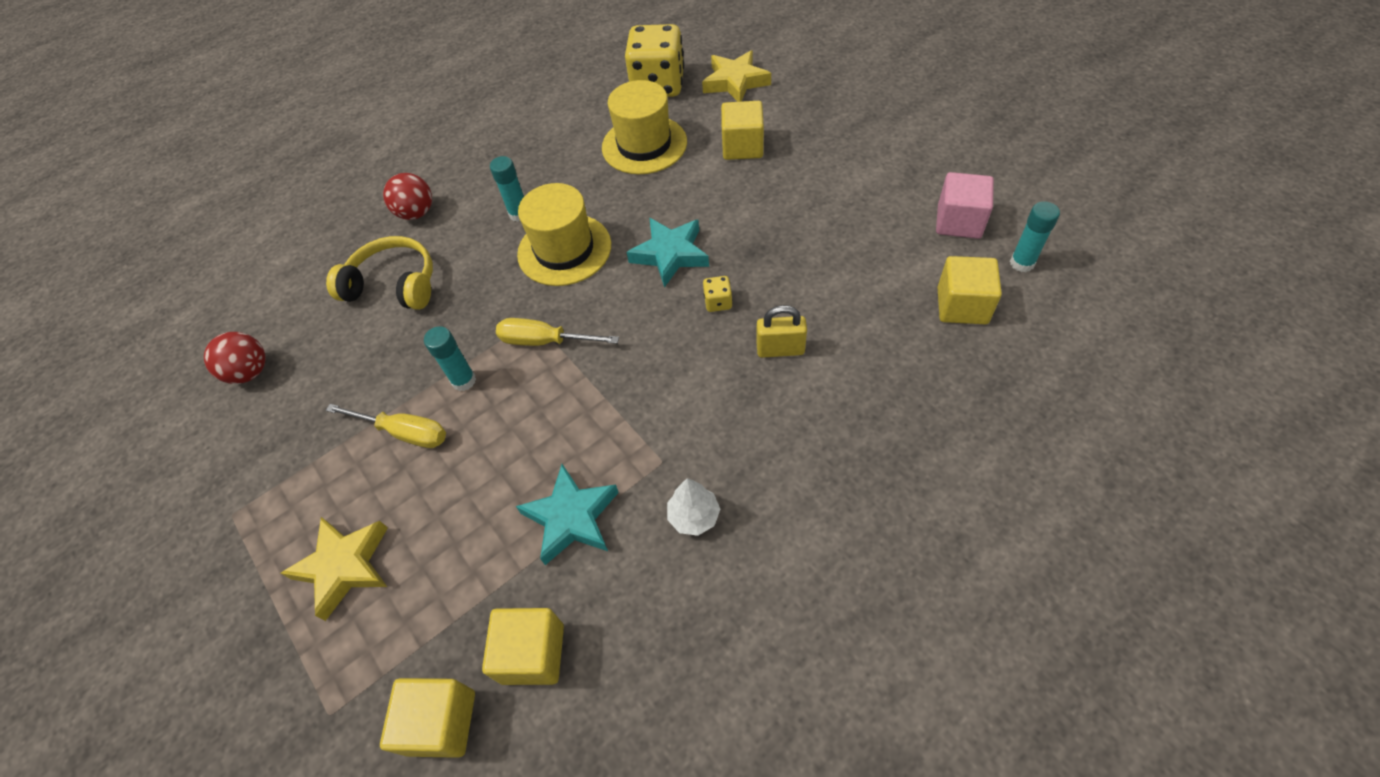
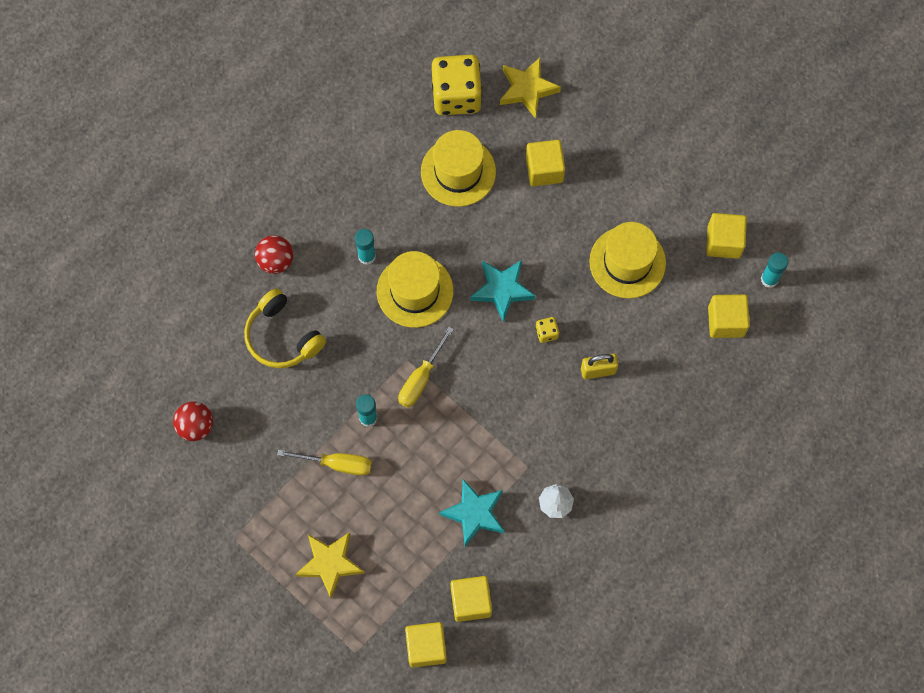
camera: 15 degrees left, 15 degrees up
(394, 285) = (282, 336): yellow headphones -> yellow headphones turned 135 degrees counterclockwise
(545, 341) = (421, 379): yellow screwdriver -> yellow screwdriver turned 60 degrees counterclockwise
(832, 235) = (627, 262): none -> yellow hat
(959, 222) = (723, 242): pink cube -> yellow cube

